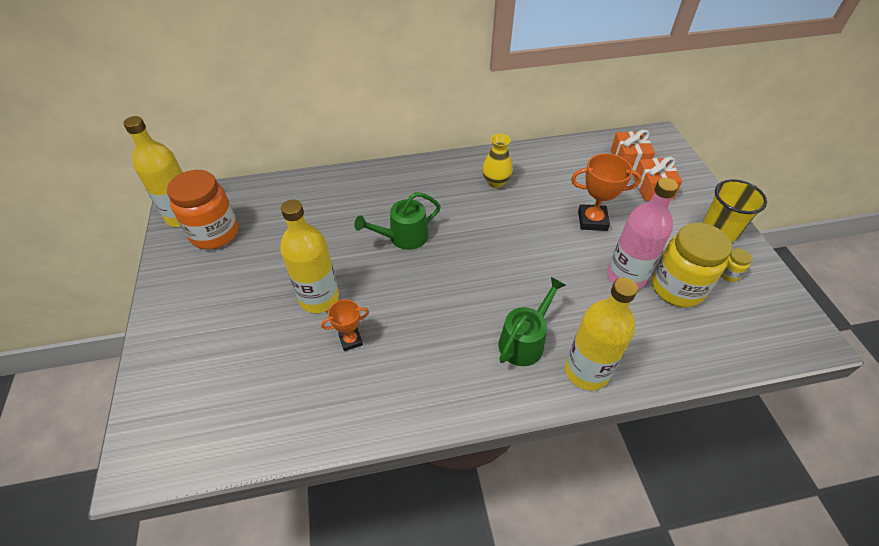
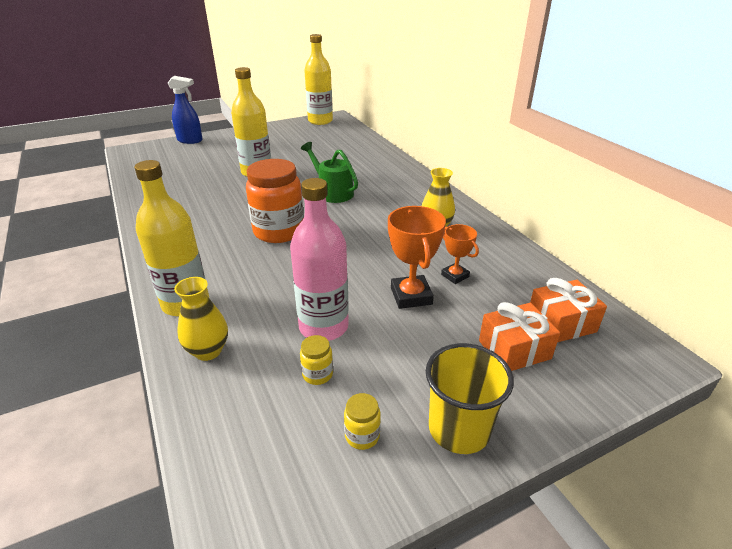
camera: 75 degrees right, 15 degrees down
(152, 375) = (190, 140): none -> blue spray bottle
(215, 233) = (308, 132): orange jar -> orange jar (279, 231)
(351, 340) = (218, 189): orange trophy -> orange trophy (455, 276)
(524, 341) = (222, 264): green watering can -> none
(652, 354) = (208, 351): none -> yellow vase
(677, 288) = (317, 374): yellow jar -> yellow jar, size x0.42

